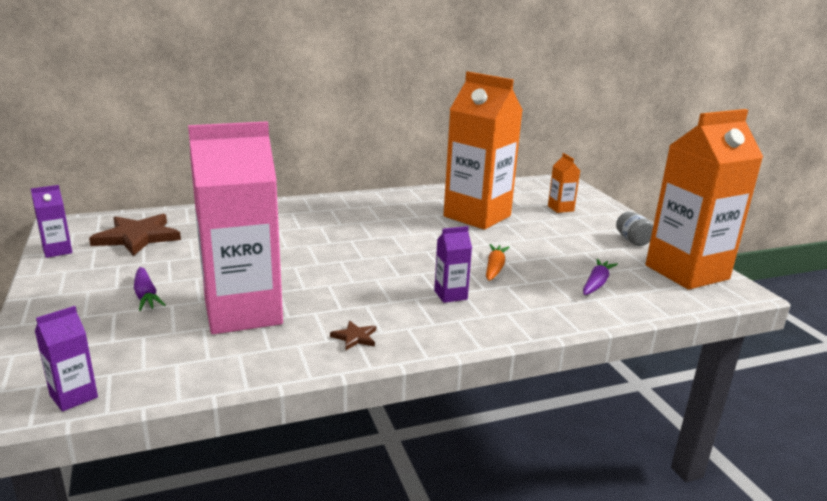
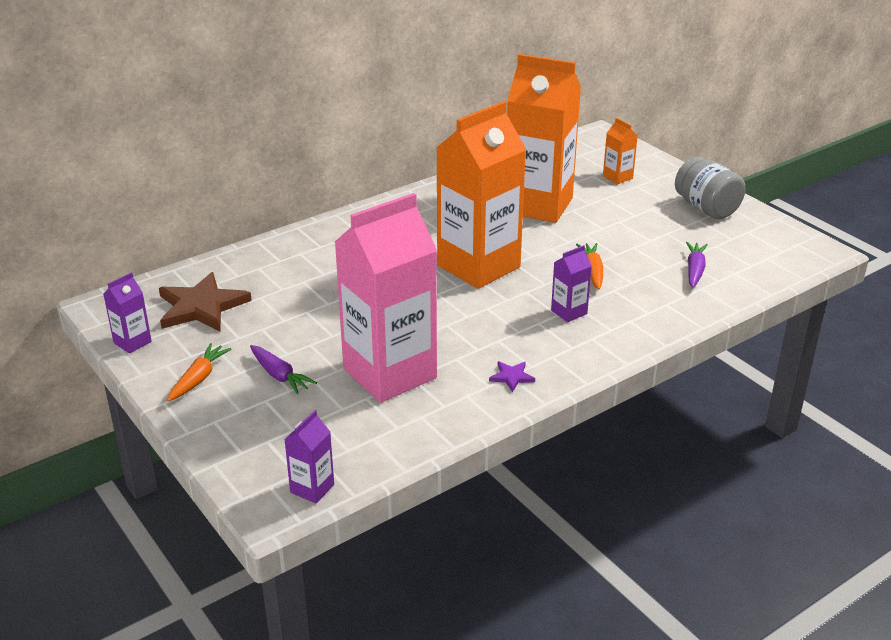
camera: 15 degrees left, 10 degrees up
(78, 285) = (198, 378): none -> orange carrot
(355, 337) = (511, 377): brown star -> purple star
(632, 240) = (706, 208): grey jar -> grey jar, size x1.68
(686, 272) = (770, 239): orange carton -> orange carton (478, 266)

